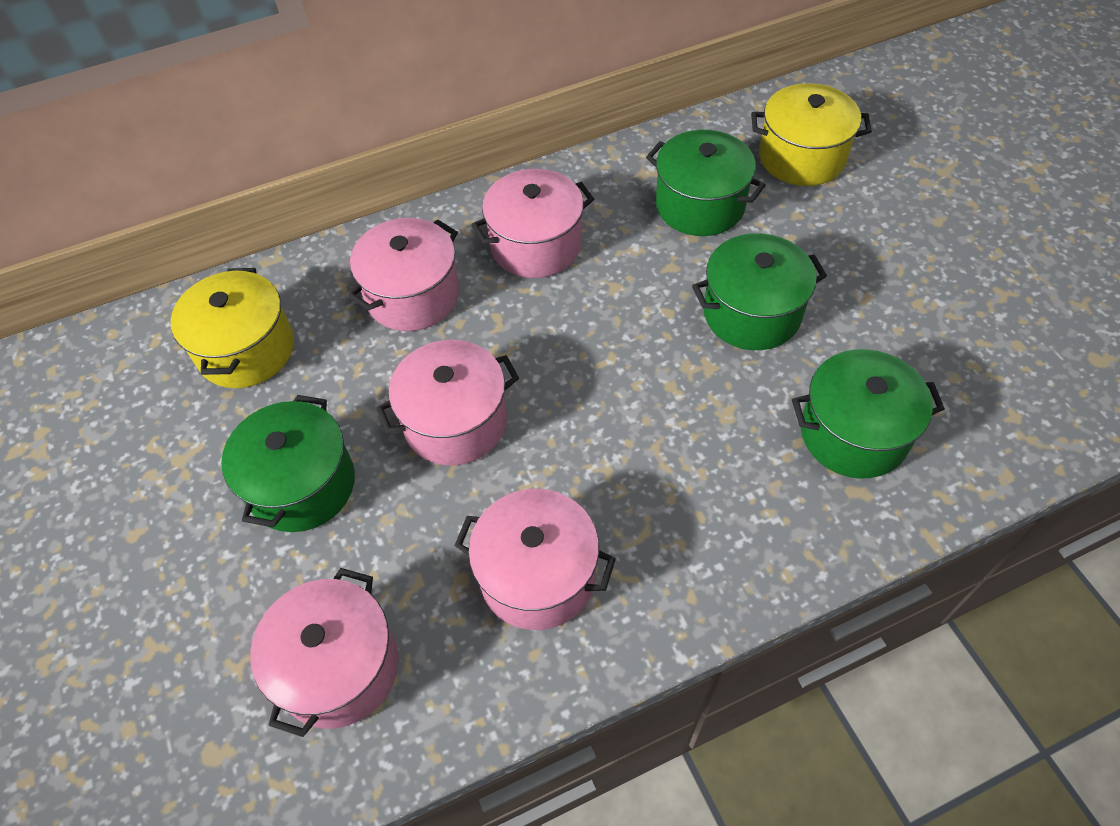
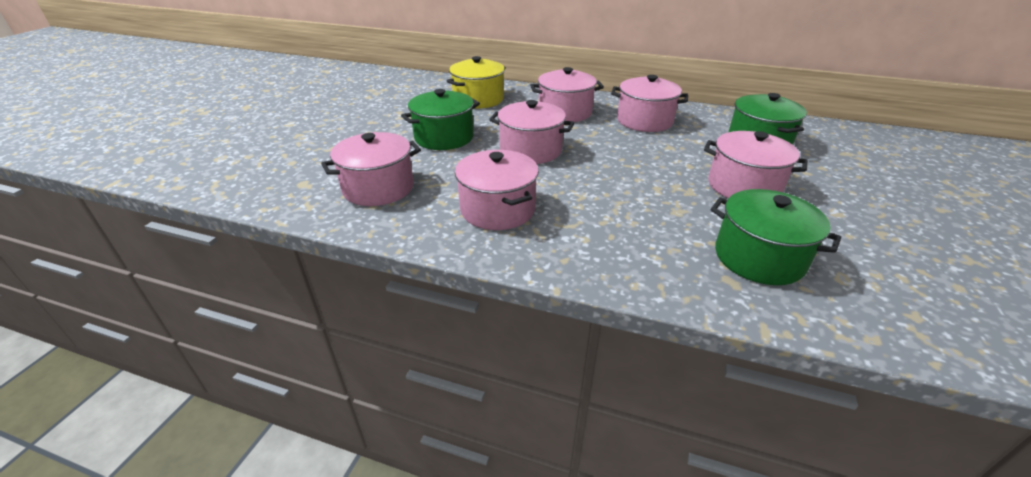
camera: 40 degrees right, 20 degrees down
(751, 313) = (743, 186): green pot -> pink pot
(802, 157) = (853, 151): yellow pot -> none

